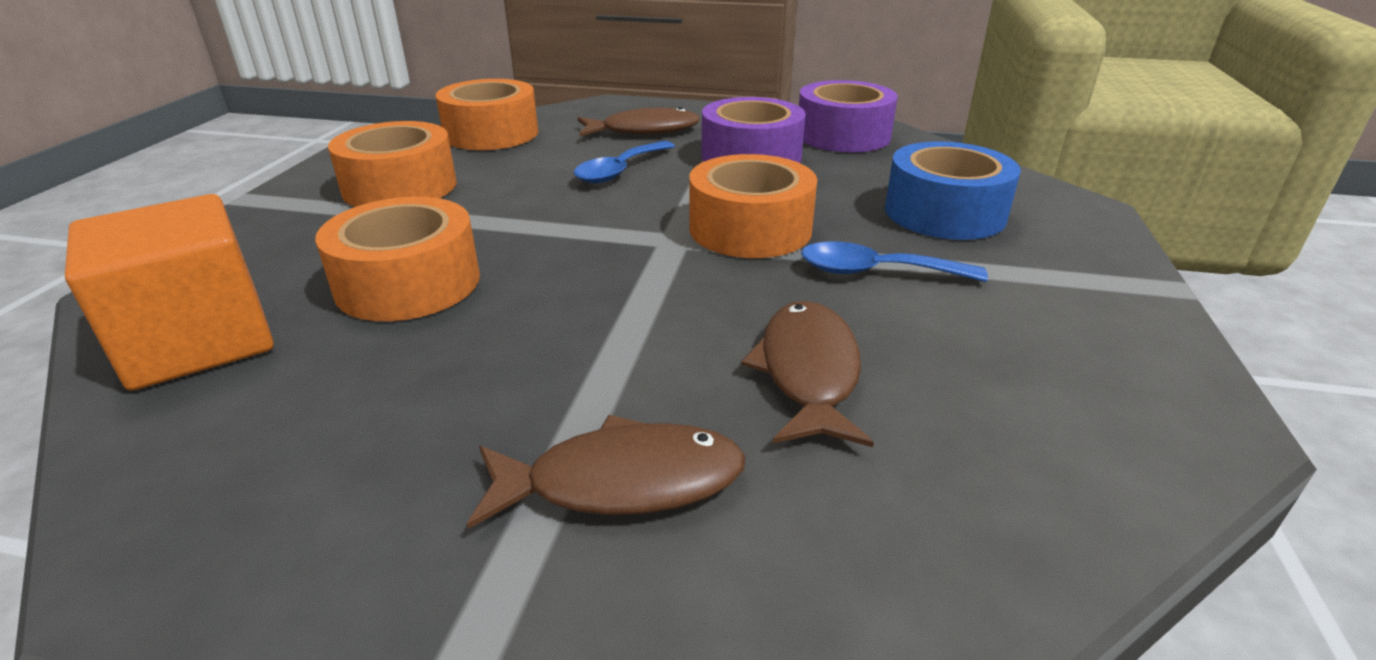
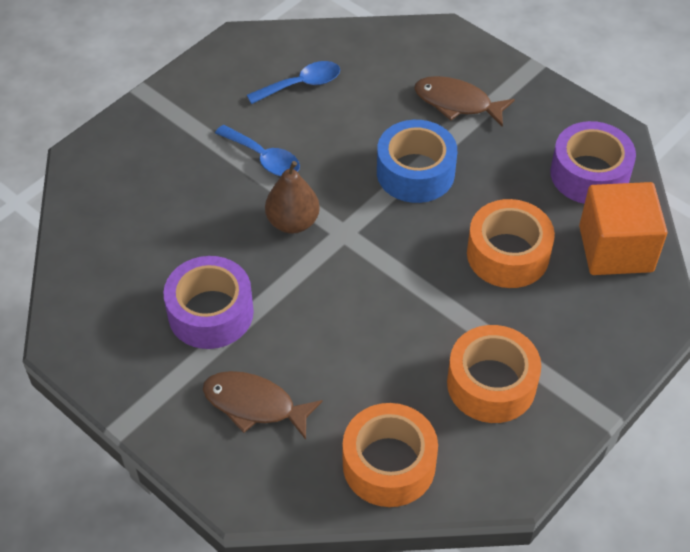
camera: 150 degrees left, 20 degrees up
(620, 171) = (321, 335): blue spoon -> blue spoon (301, 84)
(750, 229) = (293, 222): orange tape -> brown pear
(808, 372) = (356, 117): brown fish -> none
(843, 135) = (107, 314): purple tape -> purple tape (589, 174)
(944, 213) = (167, 187): blue tape -> blue tape (415, 172)

